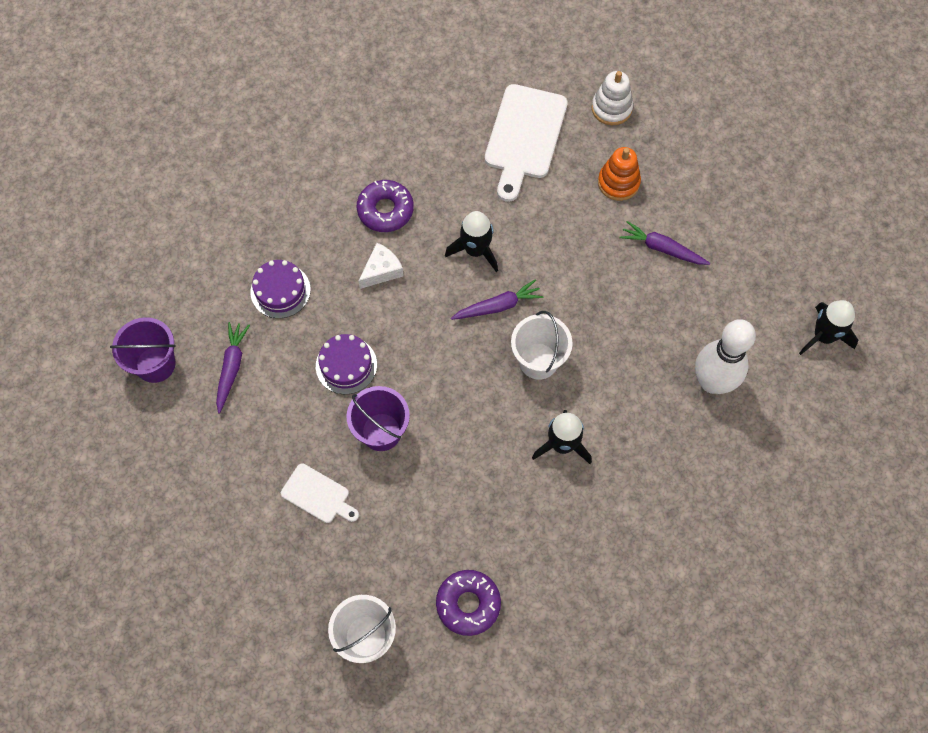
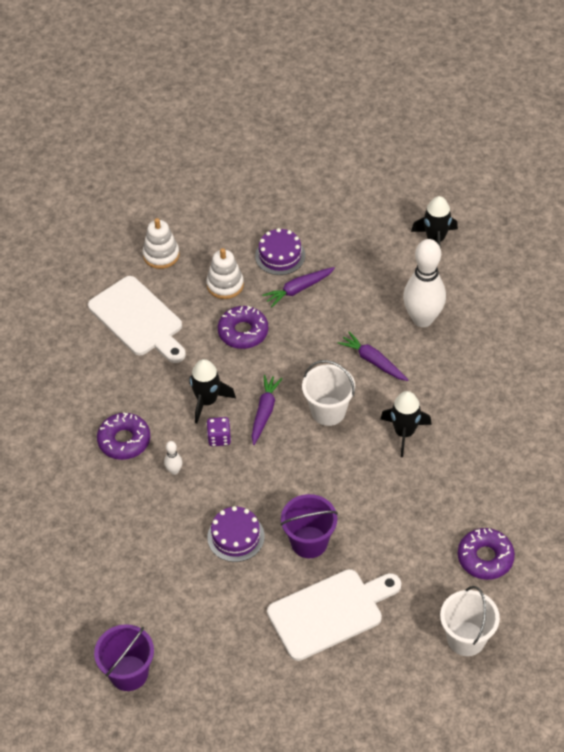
camera: 55 degrees left, 15 degrees down
(231, 368) = (176, 618): purple carrot -> purple carrot (373, 361)
(280, 290) = (135, 549): purple cake -> purple cake (280, 255)
(318, 495) = (330, 612): white cutting board -> white cutting board, size x1.83
(381, 270) = (174, 471): white cheese -> white bowling pin
(442, 285) = (219, 438): none -> purple dice
(575, 232) = (243, 332): none -> purple donut
(618, 182) = (225, 285): orange stacking toy -> white stacking toy

